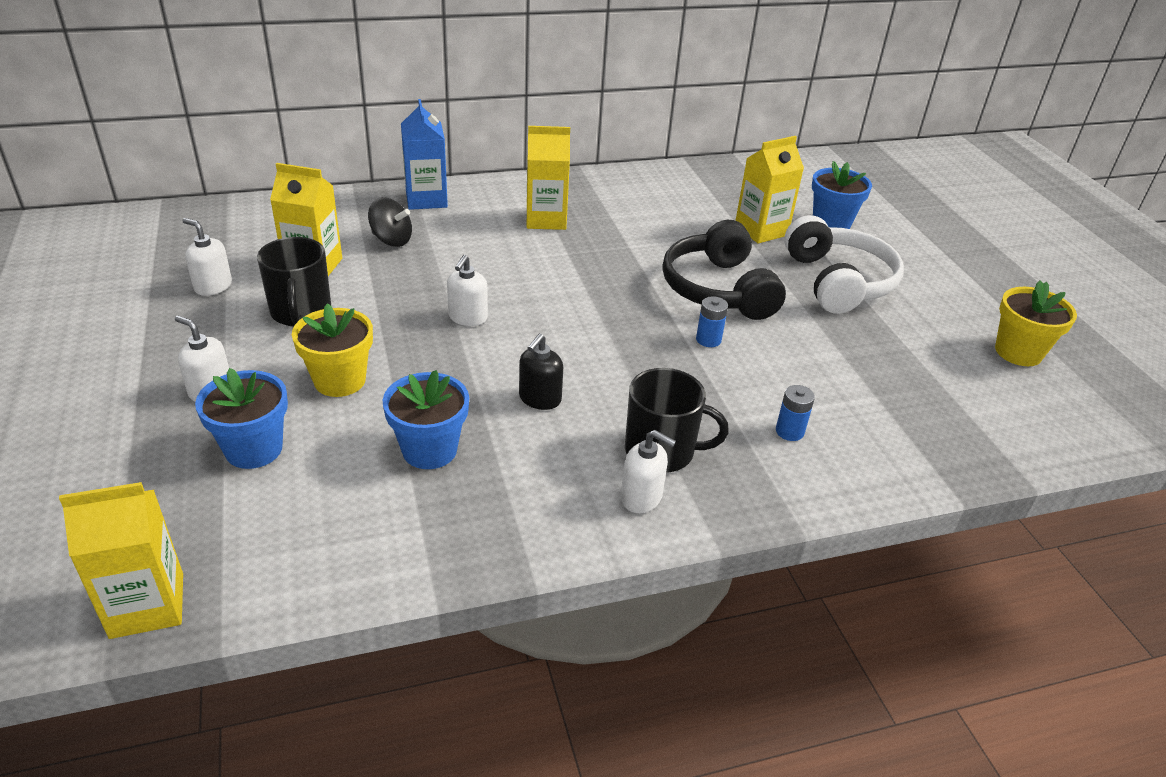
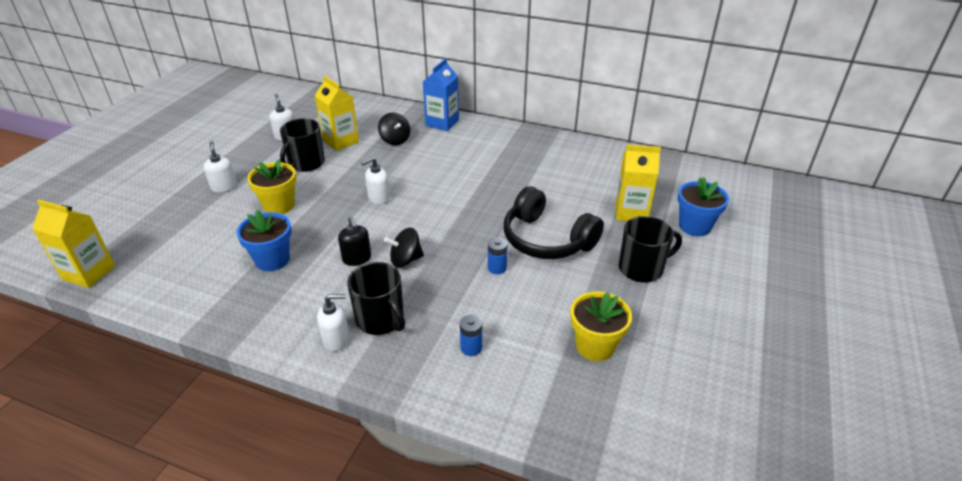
camera: 40 degrees right, 0 degrees up
(254, 449) = (205, 223): blue flower pot -> none
(539, 399) = (357, 258): black soap dispenser -> black soap dispenser turned 90 degrees counterclockwise
(546, 219) = (494, 156): yellow carton -> none
(600, 374) = (405, 260): none -> black spinning top
(641, 497) = (336, 339): white soap dispenser -> white soap dispenser turned 75 degrees counterclockwise
(718, 289) = (546, 239): black headphones -> black headphones turned 75 degrees counterclockwise
(838, 282) = (642, 268): white headphones -> black mug
(1018, 352) = (725, 382): yellow flower pot -> yellow flower pot (595, 346)

